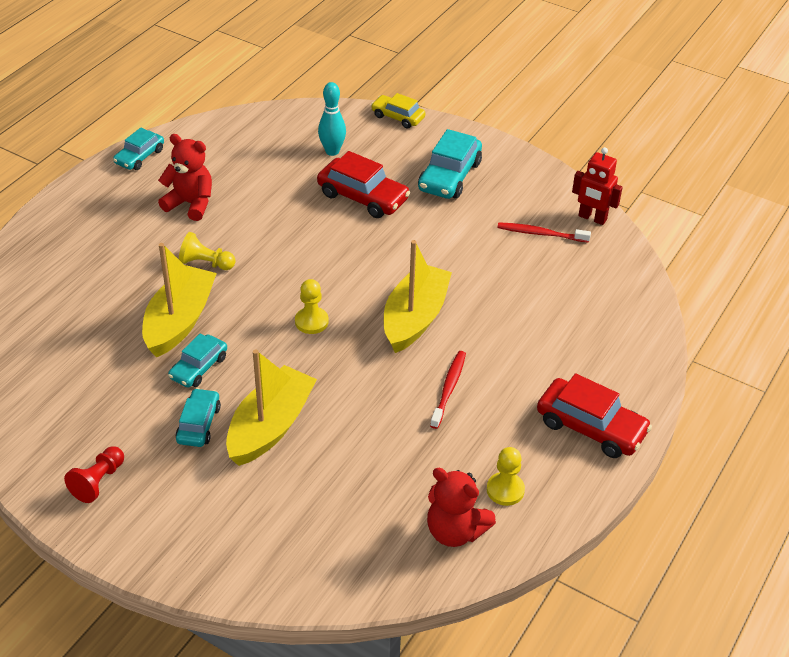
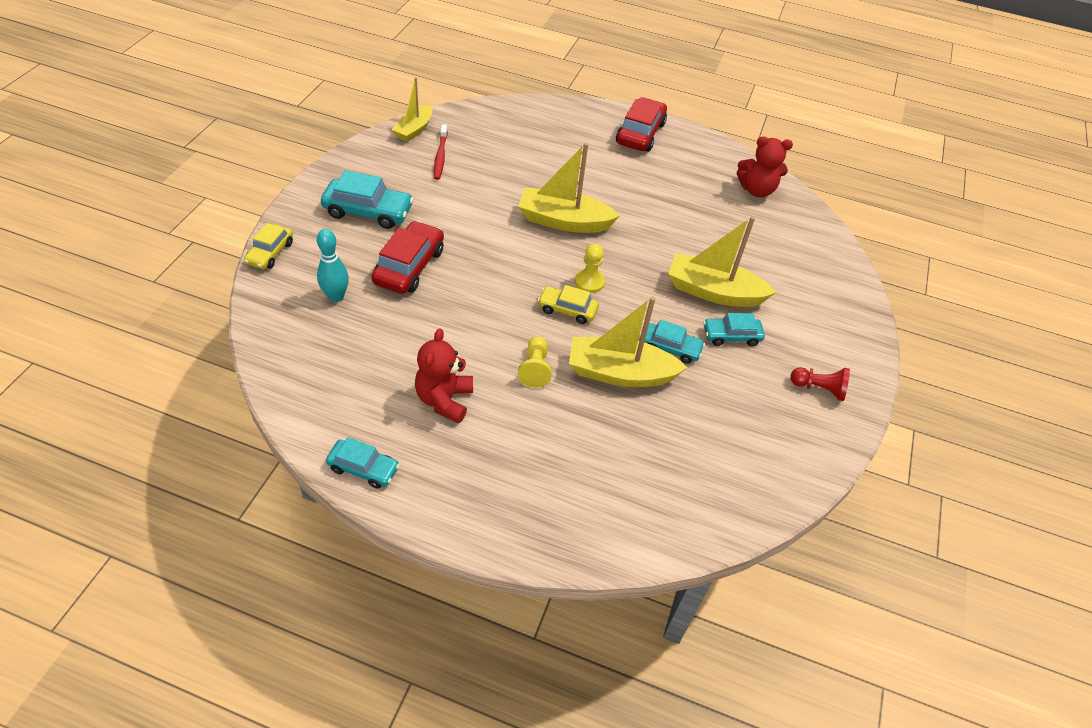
camera: 105 degrees left, 5 degrees up
(275, 298) = (567, 309): none -> yellow car
(449, 388) = (633, 199): red toothbrush -> none
(455, 531) = (756, 190): red teddy bear -> red teddy bear turned 75 degrees clockwise
(505, 490) = (712, 169): yellow pawn -> none
(592, 218) = (414, 130): red robot -> yellow boat

